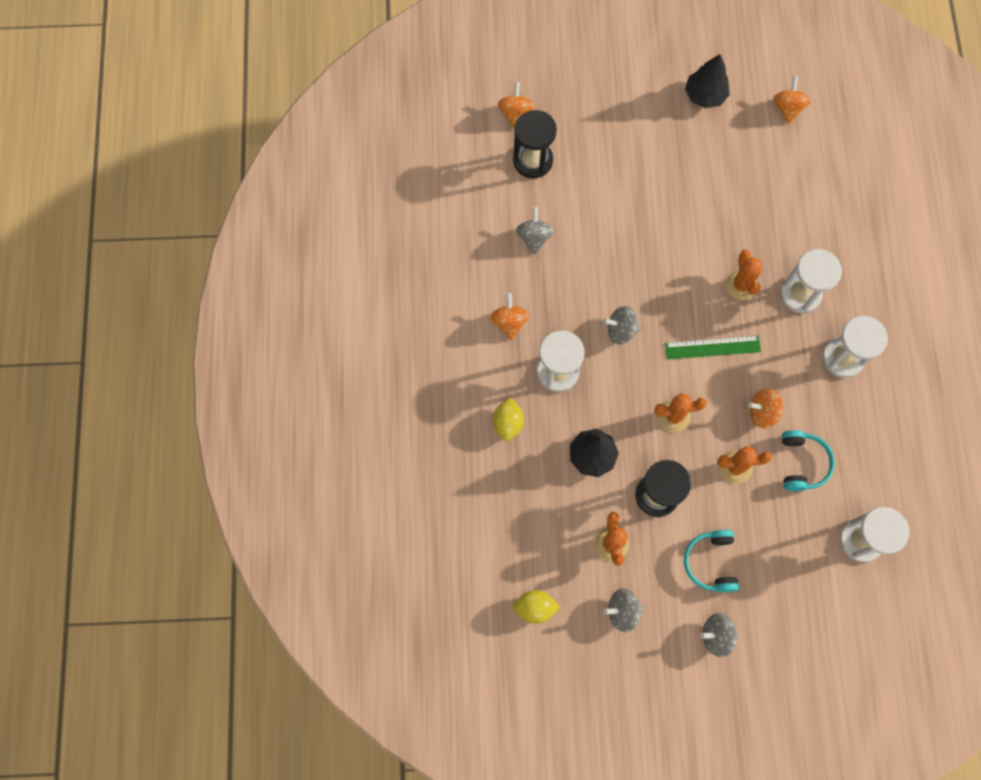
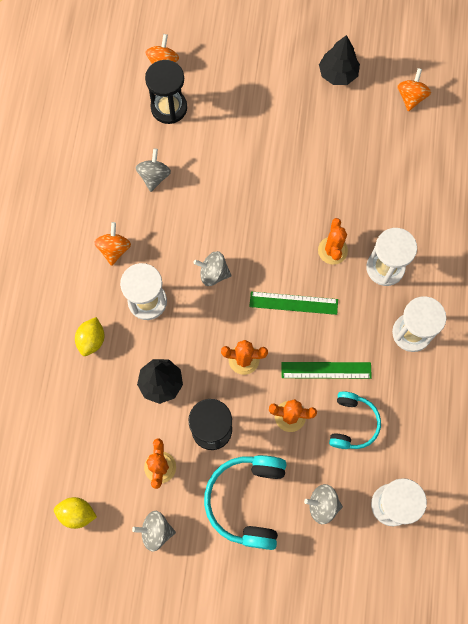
camera: 10 degrees right, 0 degrees up
(711, 562) = (247, 500): turquoise headphones -> turquoise headphones, size x1.57
(716, 636) = (237, 569): grey spinning top -> grey spinning top (322, 505)
(762, 412) = (326, 370): orange spinning top -> green ruler

